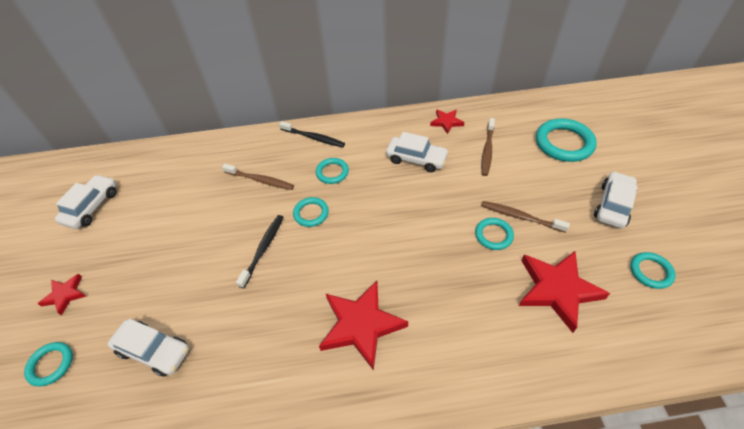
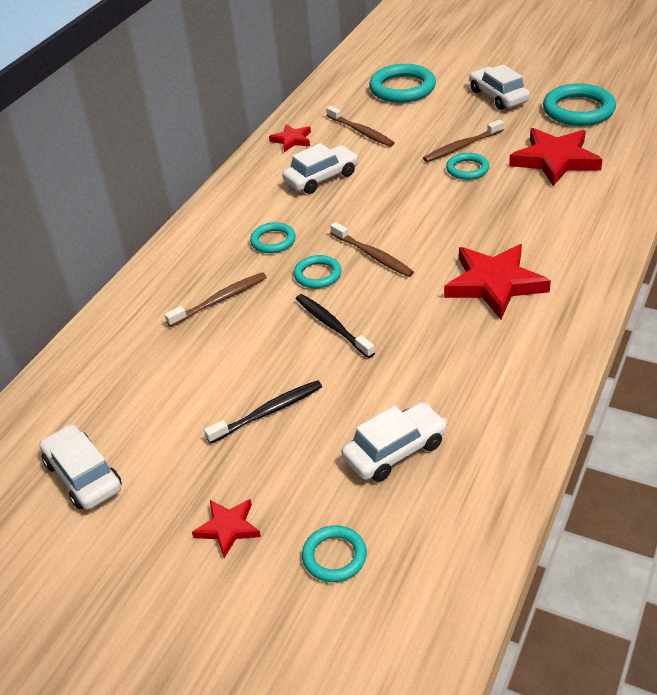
camera: 55 degrees left, 10 degrees down
(313, 138) = (199, 238): black toothbrush -> black toothbrush (267, 412)
(349, 232) = (372, 255): none -> brown toothbrush
(650, 272) = (578, 110): turquoise ring -> turquoise ring, size x1.77

